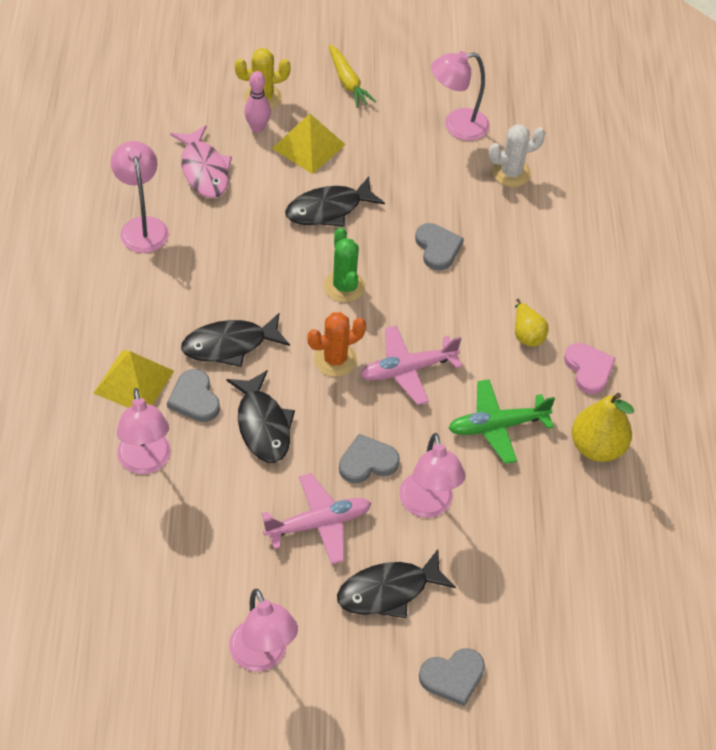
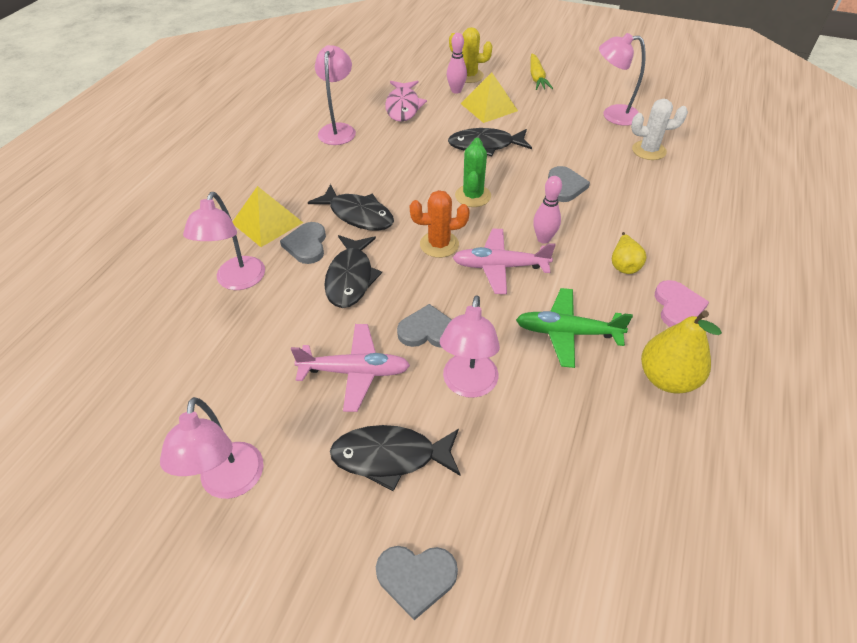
camera: 25 degrees right, 5 degrees down
(230, 345) = (358, 215): black fish -> black fish turned 150 degrees counterclockwise
(439, 324) = (543, 239): none -> pink bowling pin

